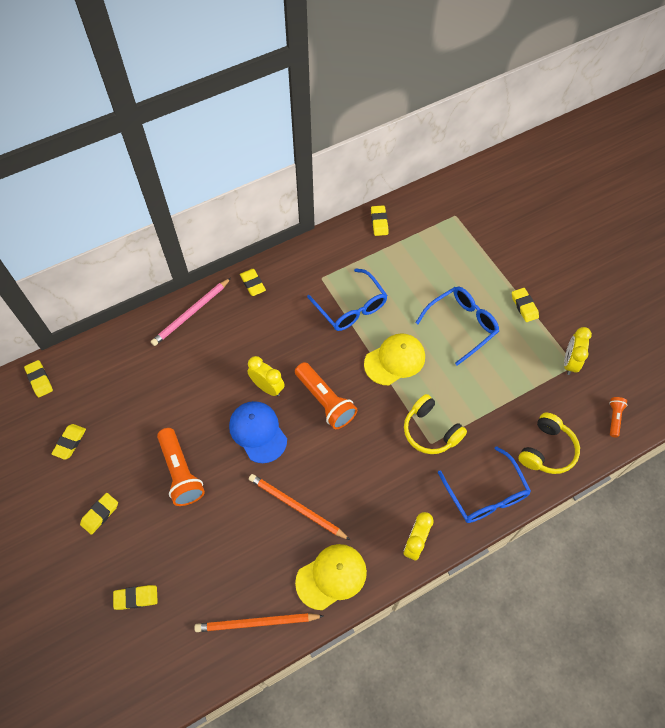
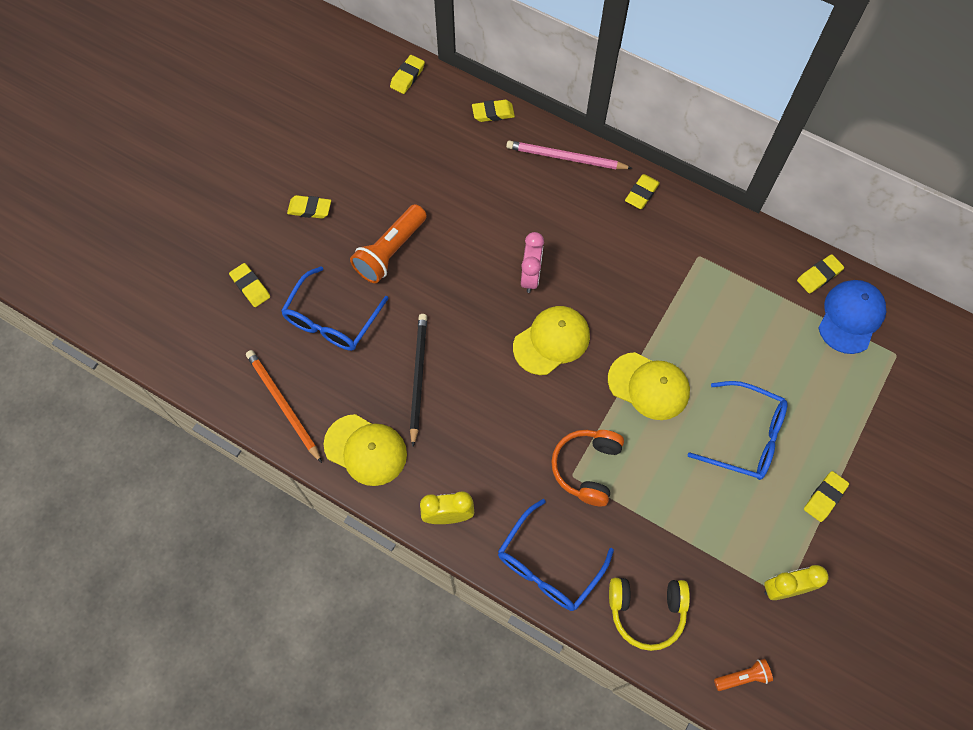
camera: 60 degrees right, 5 degrees up
(70, 442) = (362, 141): yellow eraser -> yellow eraser (493, 113)
(258, 432) = (475, 296): blue cap -> blue cap (850, 317)
(267, 387) = (530, 277): yellow clock -> pink clock
(296, 507) = (418, 377): orange pencil -> black pencil
(325, 401) = (551, 341): orange flashlight -> yellow cap
(351, 308) = (683, 306): blue glasses -> blue glasses (331, 320)
(430, 431) = (587, 468): yellow headphones -> orange headphones

